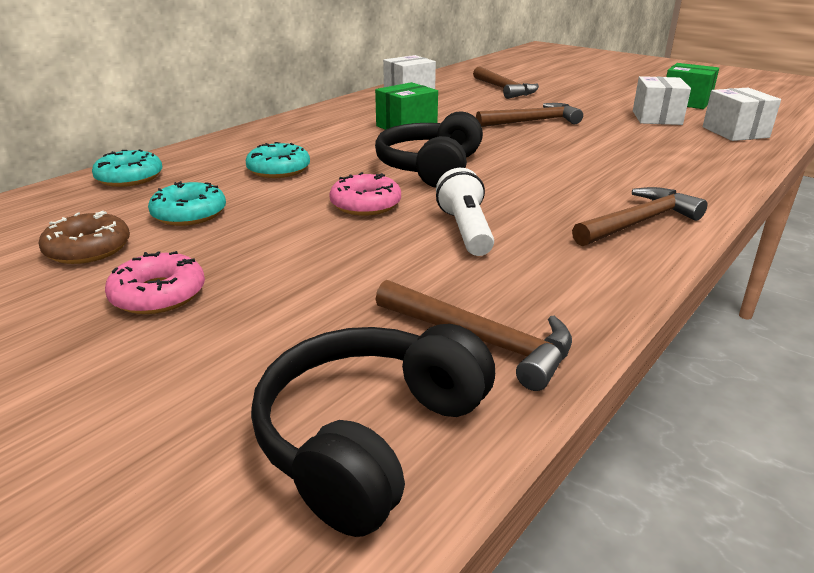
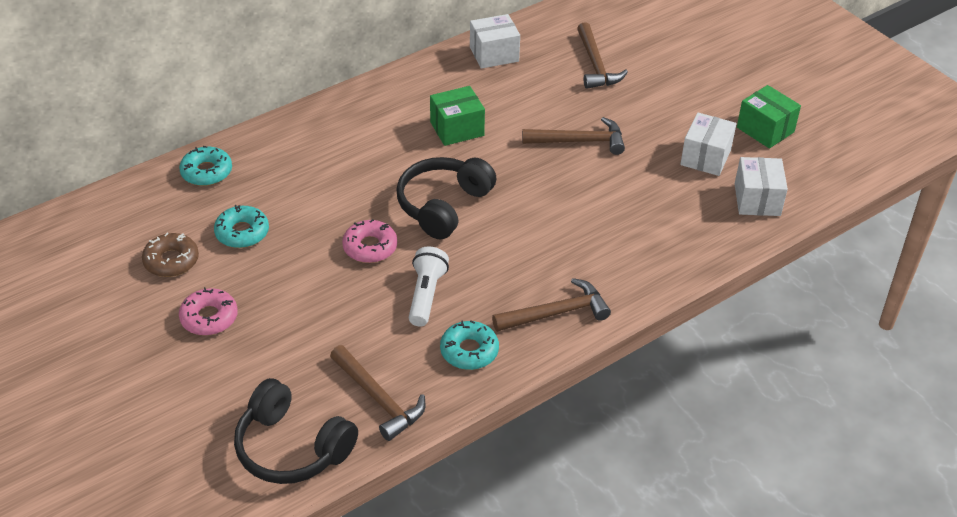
camera: 15 degrees right, 15 degrees up
(279, 169) = (322, 183): turquoise donut -> turquoise donut (469, 351)
(370, 438) = (292, 448): black headphones -> black headphones turned 105 degrees counterclockwise

